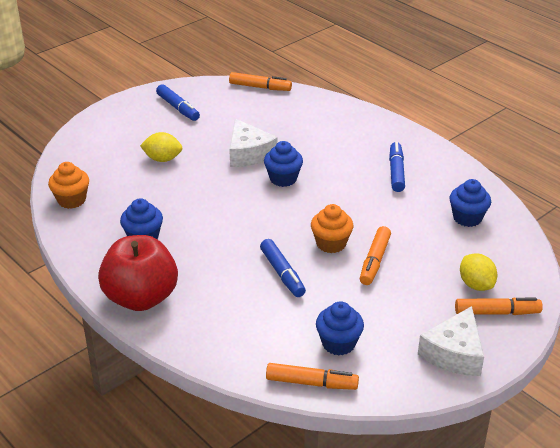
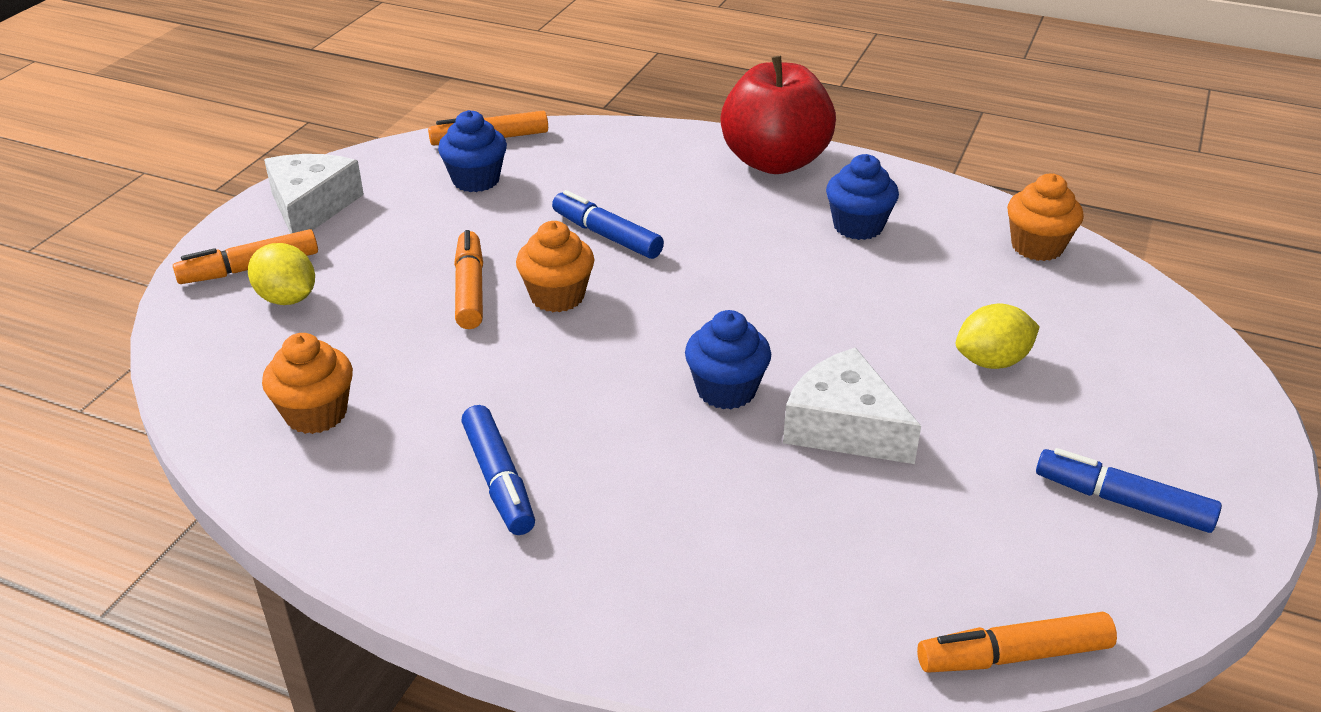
camera: 155 degrees right, 0 degrees up
(467, 218) = (316, 414): blue cupcake -> orange cupcake

